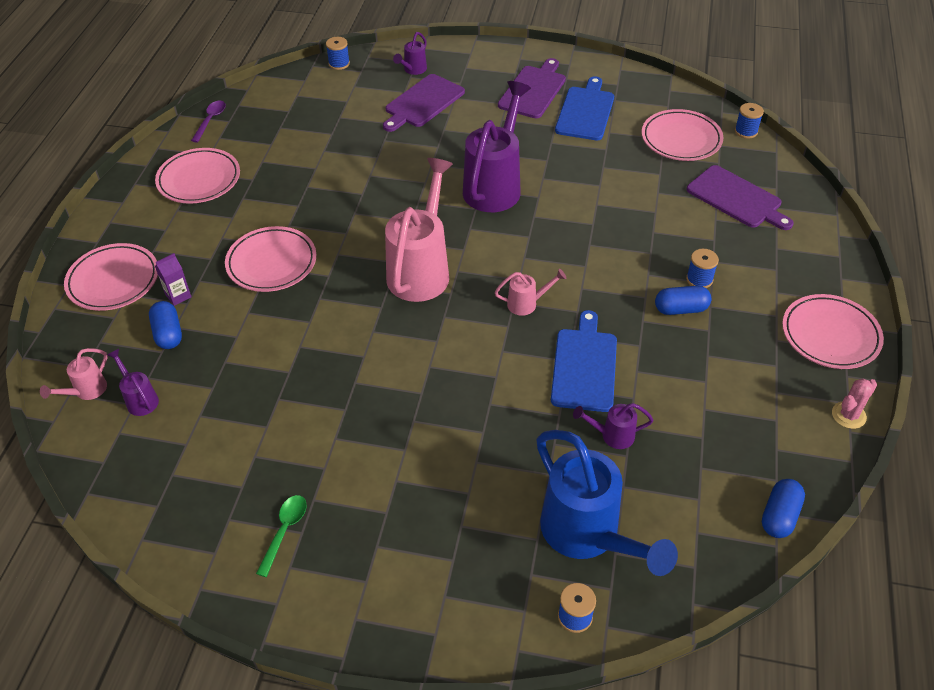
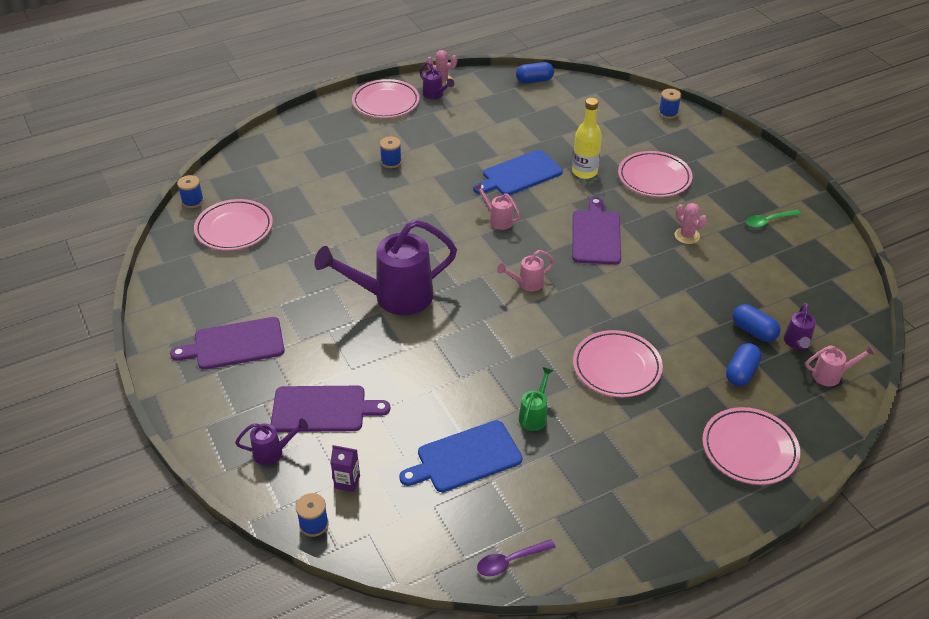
camera: 130 degrees left, 5 degrees down
(178, 296) = (709, 396): purple carton -> purple carton (347, 482)
(199, 179) = (592, 494): pink plate -> pink plate (654, 178)
(290, 191) = (534, 415): none -> green watering can
(348, 434) = (687, 236): none -> pink cactus
(421, 270) = (527, 284): pink watering can -> pink watering can, size x0.45
(535, 425) = (584, 172): none -> yellow bottle
(585, 111) = (241, 296): blue cutting board -> blue cutting board (465, 458)
(587, 535) = (623, 127): blue watering can -> none
(612, 435) = (555, 144): purple watering can -> purple watering can (435, 95)
(681, 309) = (427, 159): blue capsule -> blue capsule (753, 331)
(736, 198) = (286, 176): purple cutting board -> purple cutting board (596, 235)

